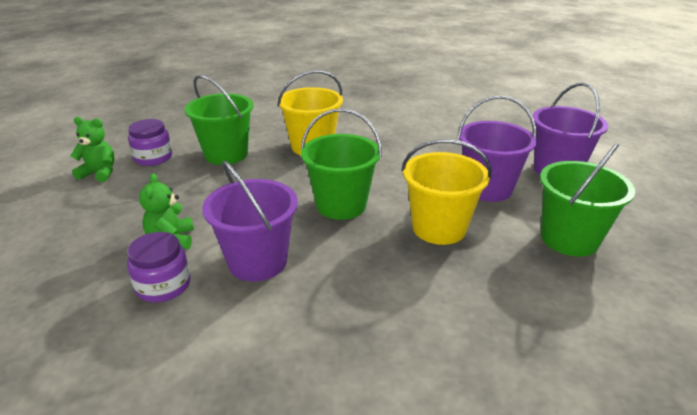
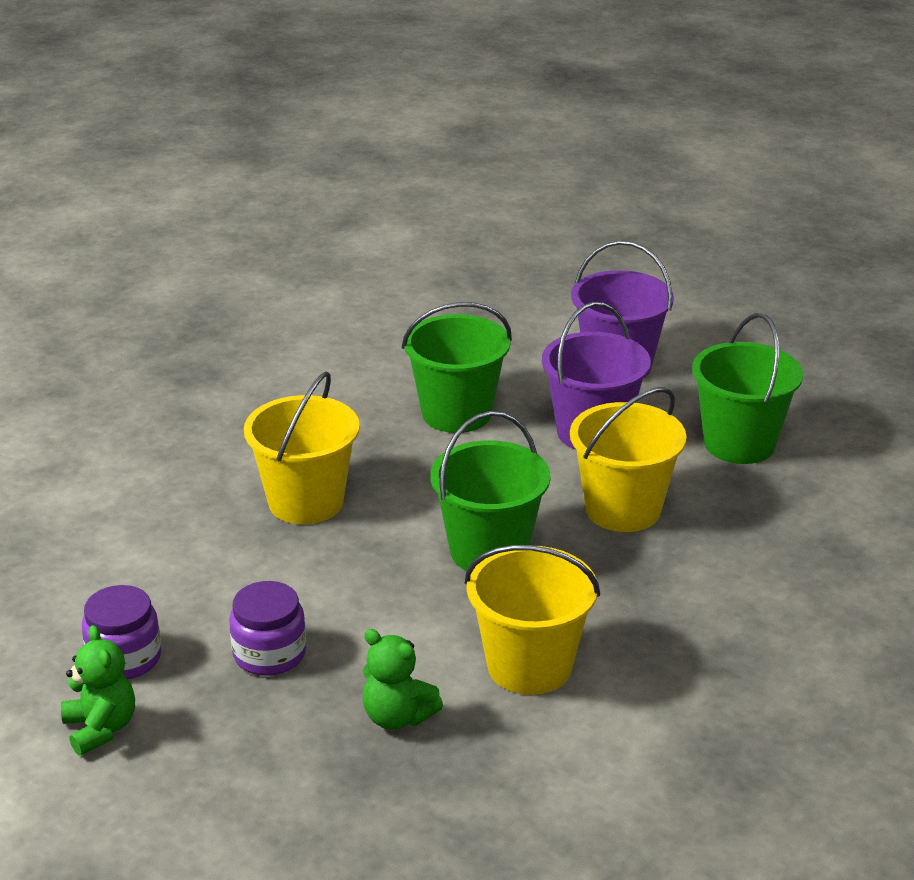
camera: 50 degrees left, 0 degrees up
(99, 173) = (100, 728): green teddy bear -> green teddy bear turned 105 degrees clockwise
(163, 285) = (492, 755): purple jar -> purple jar (269, 654)
(226, 154) = (217, 585): green bucket -> green bucket (456, 413)
(257, 262) = (529, 666): purple bucket -> yellow bucket

